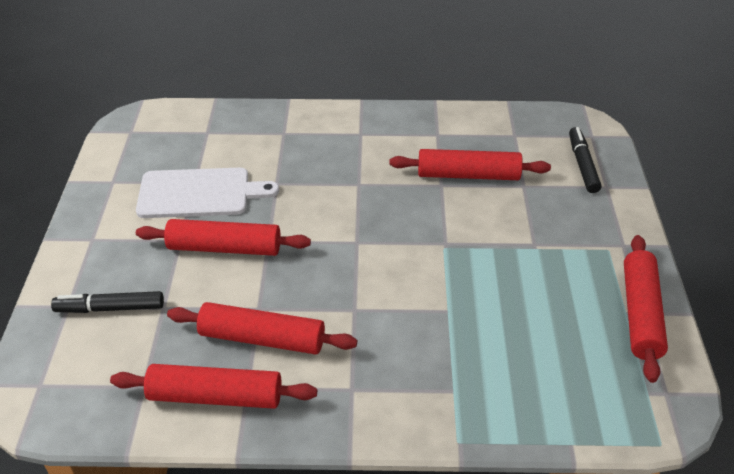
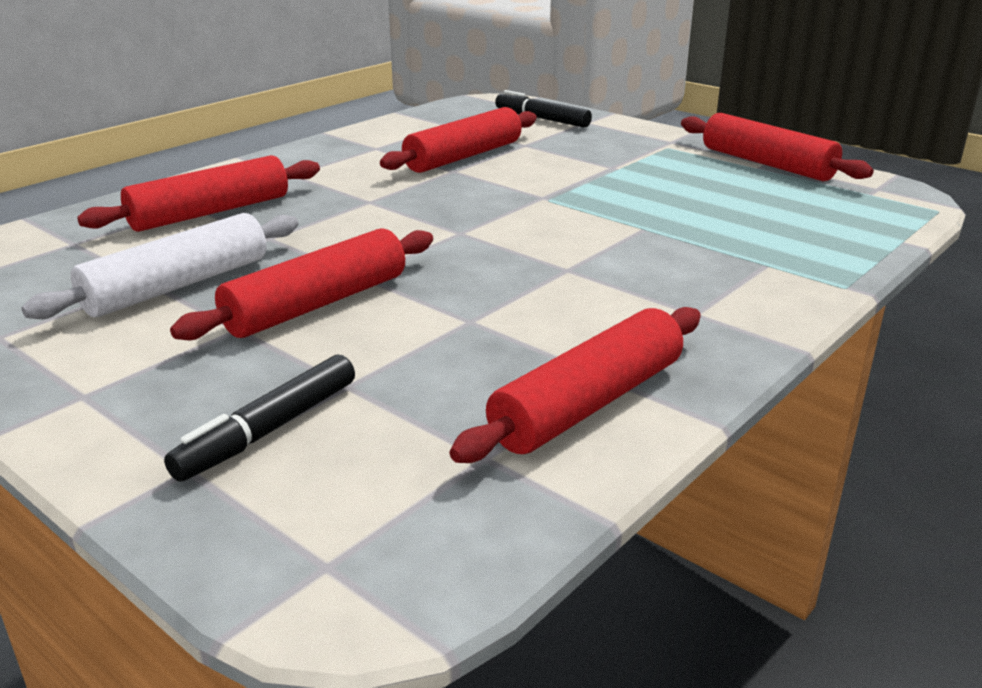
camera: 50 degrees left, 15 degrees down
(199, 193) = (177, 285): white cutting board -> white rolling pin
(262, 339) = (529, 336): red rolling pin -> red rolling pin (210, 212)

